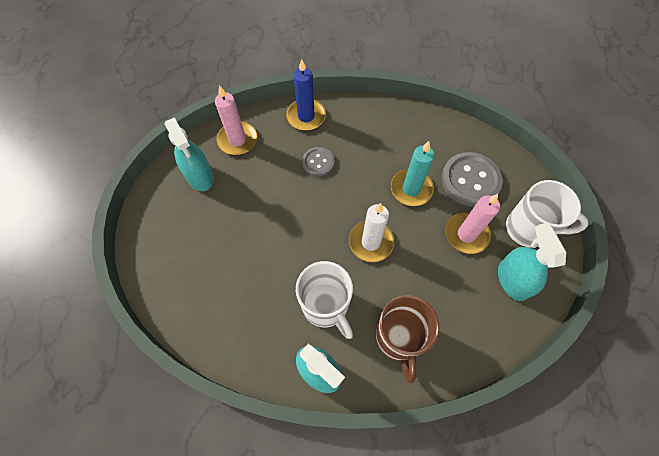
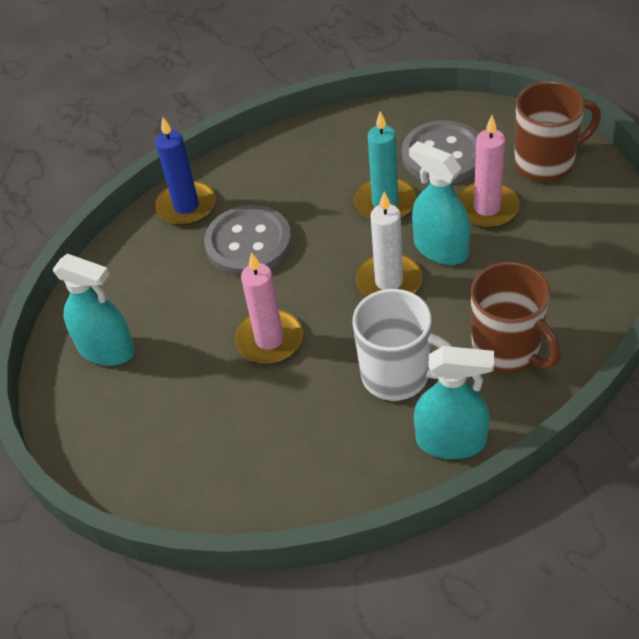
camera: 30 degrees left, 15 degrees down
(237, 140) = (119, 282): pink candle -> pink candle (269, 339)
(318, 162) = (248, 243): grey button -> grey button, size x1.77
(512, 280) = (573, 219): turquoise spray bottle -> turquoise spray bottle (440, 249)
(528, 229) = (546, 163): white mug -> brown mug

